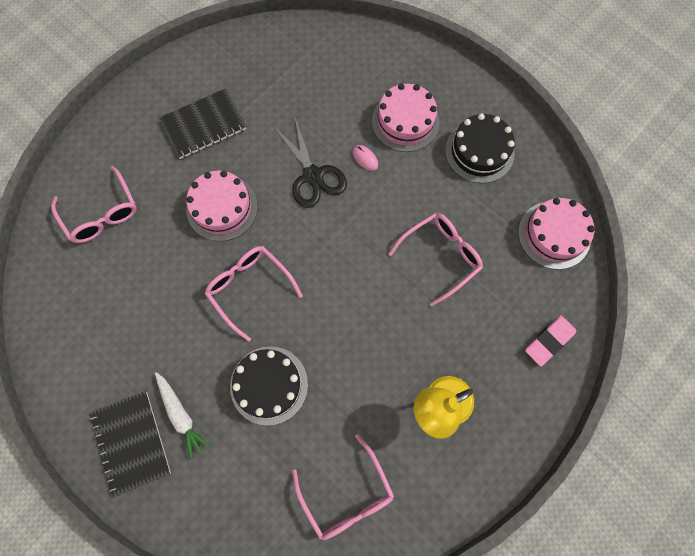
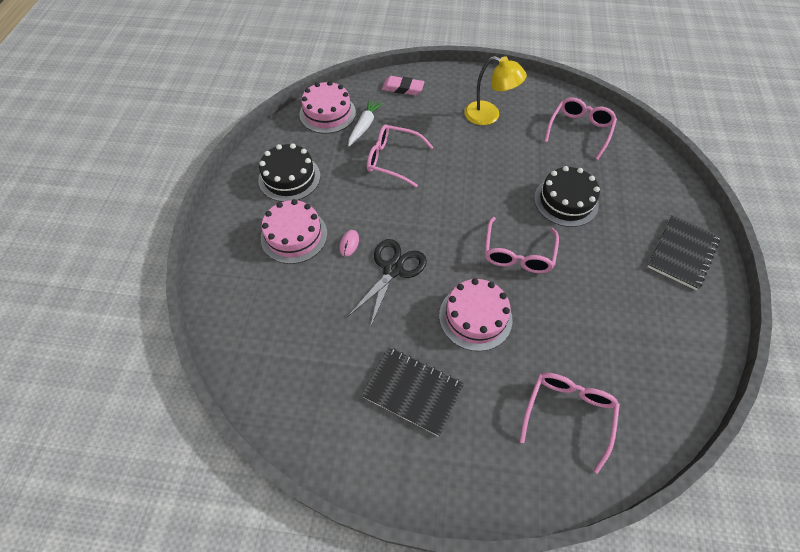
camera: 125 degrees left, 15 degrees down
(181, 415) = (635, 236): white carrot -> white carrot (364, 126)

